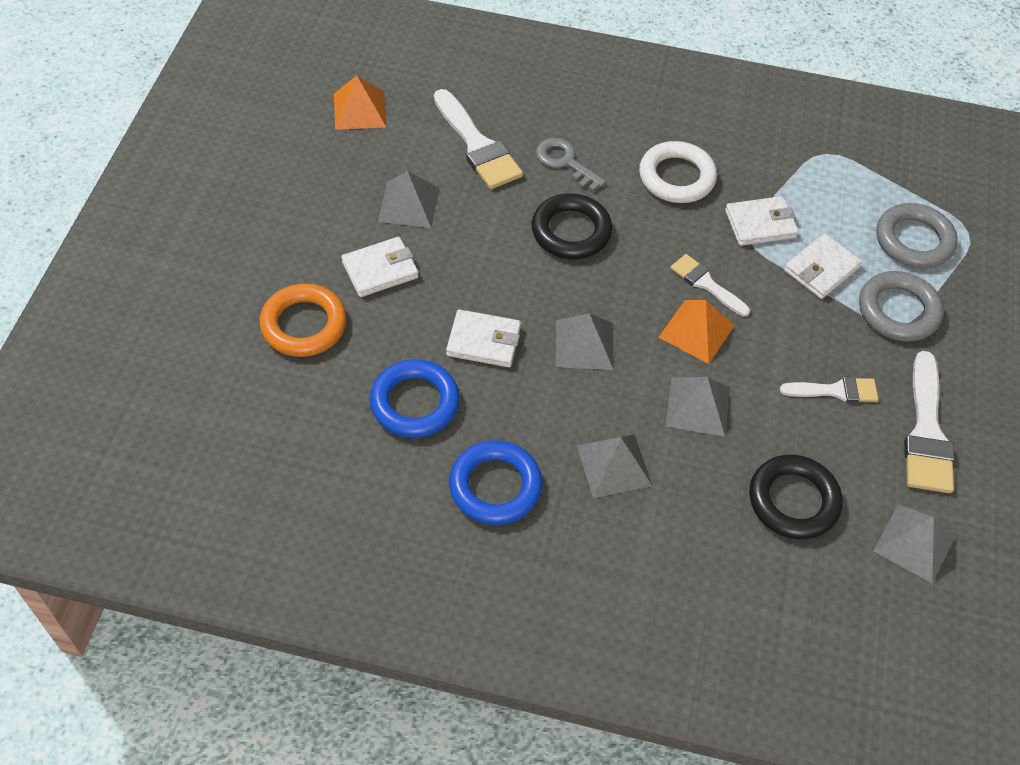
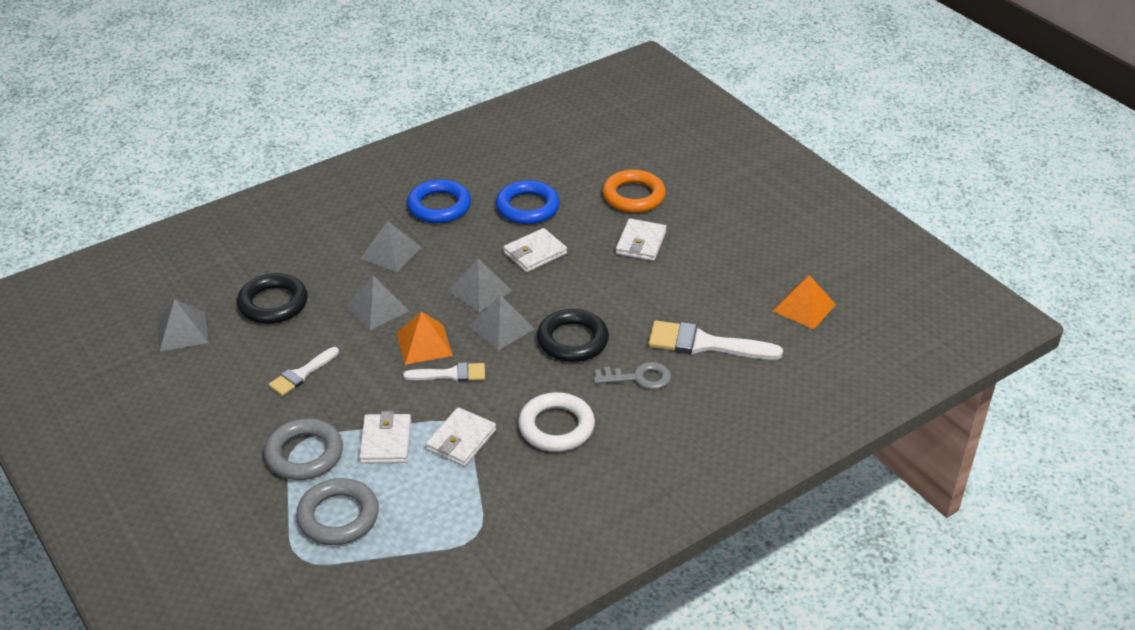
camera: 135 degrees right, 15 degrees down
(409, 204) = (683, 282): grey pyramid -> grey pyramid (501, 327)
(926, 432) = (221, 392): white brush -> none

